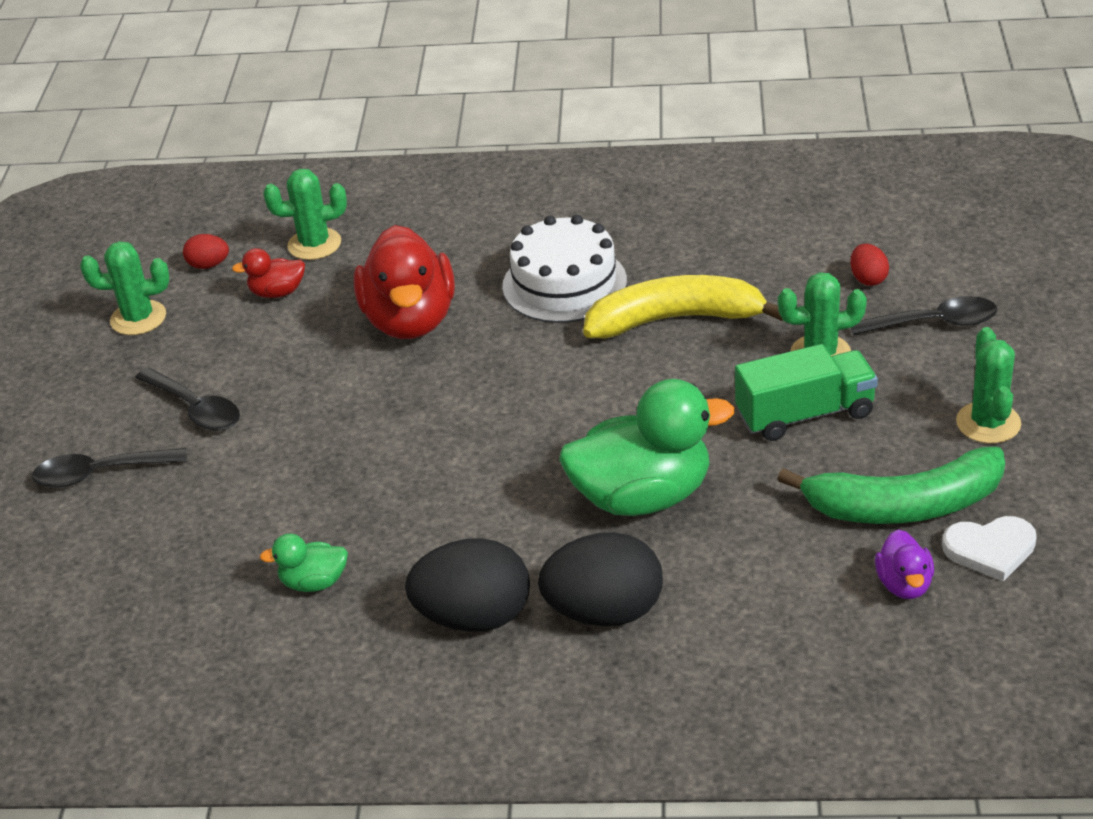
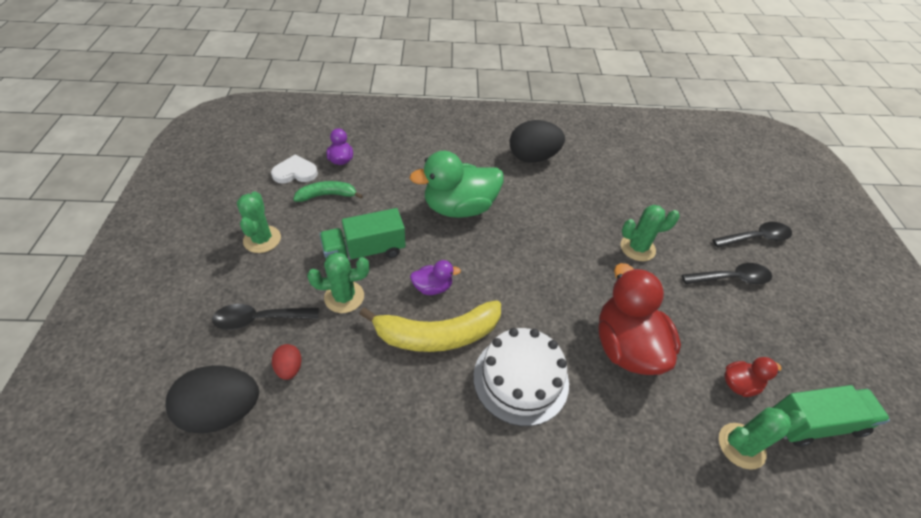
camera: 170 degrees right, 10 degrees up
(138, 318) = (827, 362): green cactus -> green cactus (637, 248)
(195, 409) = (731, 278): black spoon -> black spoon turned 135 degrees clockwise
(208, 265) = (815, 423): red egg -> green truck
(314, 582) = (610, 175): green duck -> none
(604, 612) = (475, 156): black egg -> black egg (223, 411)
(686, 372) = (433, 287): none -> purple duck
(905, 505) = (327, 195): green banana -> green banana, size x0.57

